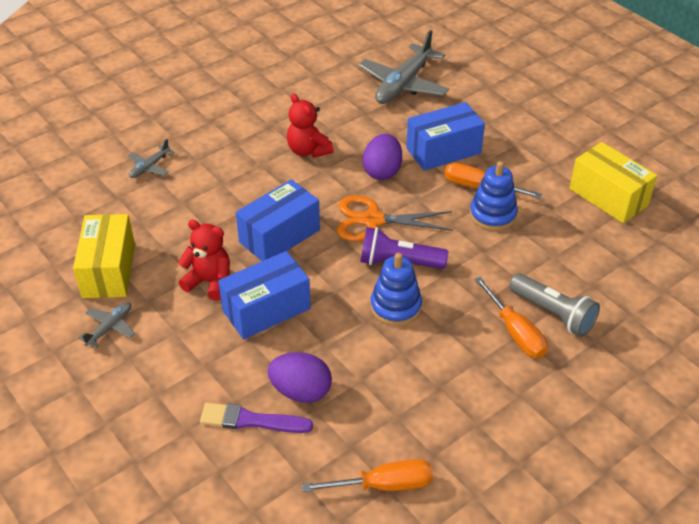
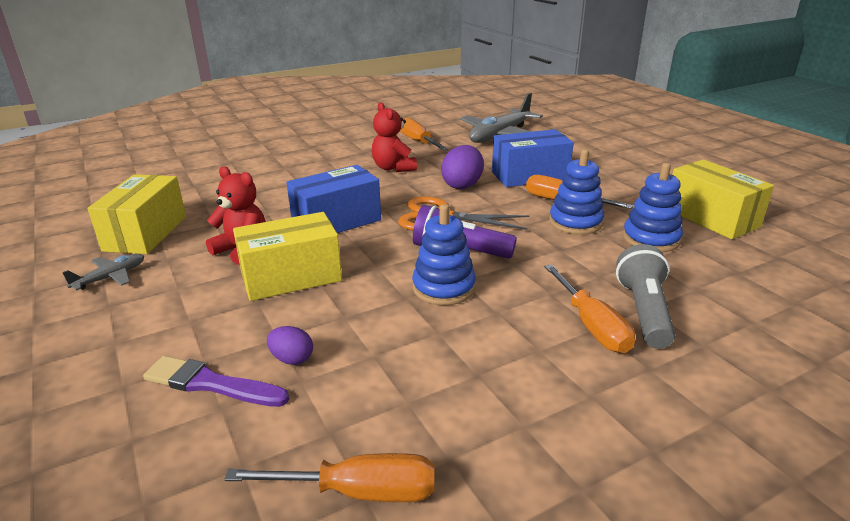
camera: 10 degrees right, 15 degrees down
(149, 167) = (238, 169): grey plane -> none
(266, 309) = (291, 277): blue box -> yellow box
(301, 391) = (292, 359): purple egg -> purple egg, size x0.57
(321, 103) = (418, 142): none -> orange screwdriver
(553, 314) = (644, 311): grey flashlight -> grey flashlight turned 135 degrees counterclockwise
(557, 230) = (651, 239): none -> blue stacking toy

